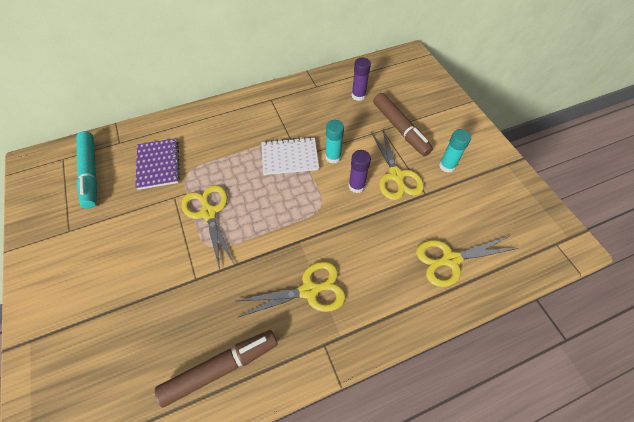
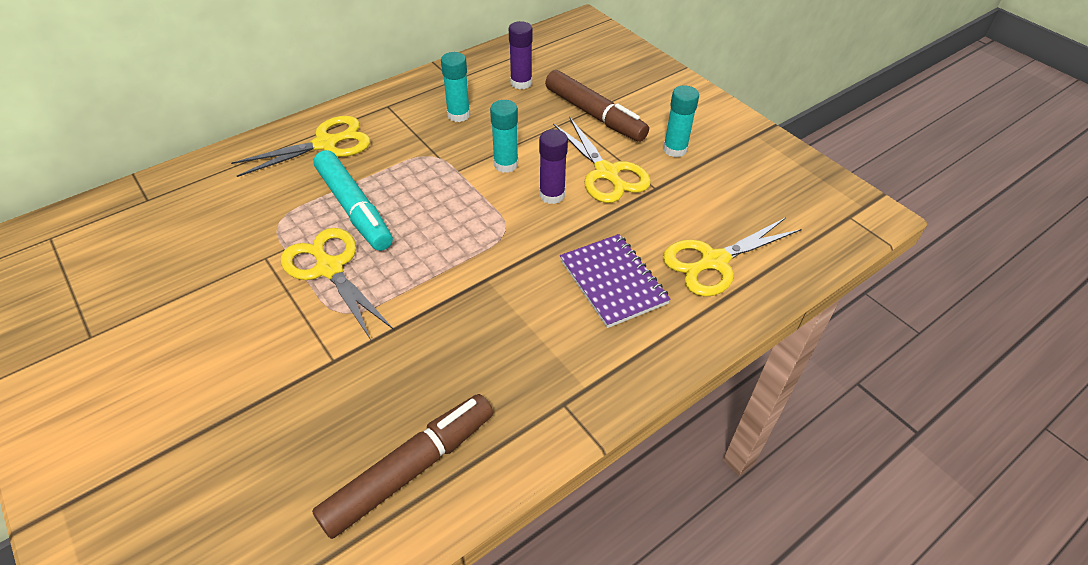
camera: 15 degrees left, 10 degrees down
(90, 173) = (108, 249): turquoise marker -> turquoise marker (354, 208)
(158, 165) = (225, 218): purple notebook -> purple notebook (613, 282)
(290, 157) = (439, 175): white notebook -> none
(309, 290) = (520, 339): yellow scissors -> yellow scissors (325, 144)
(313, 114) = (458, 115): none -> turquoise glue stick

